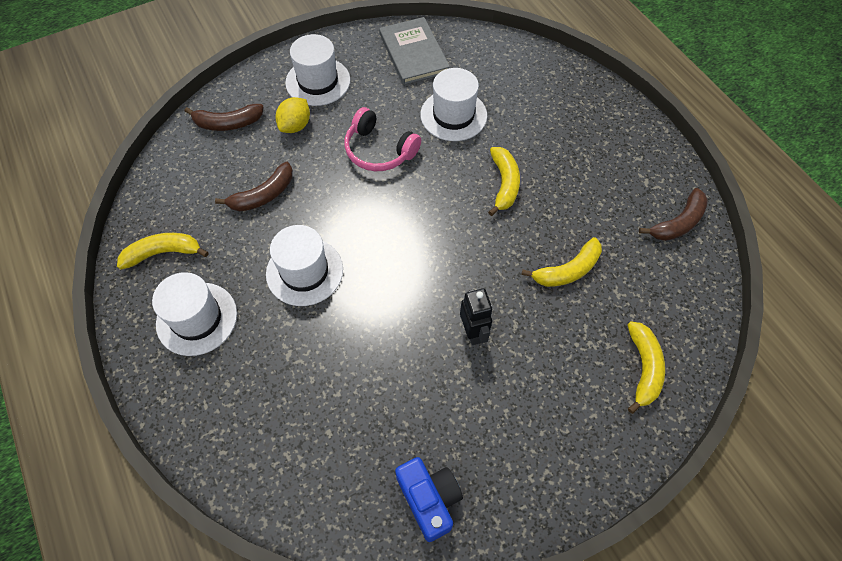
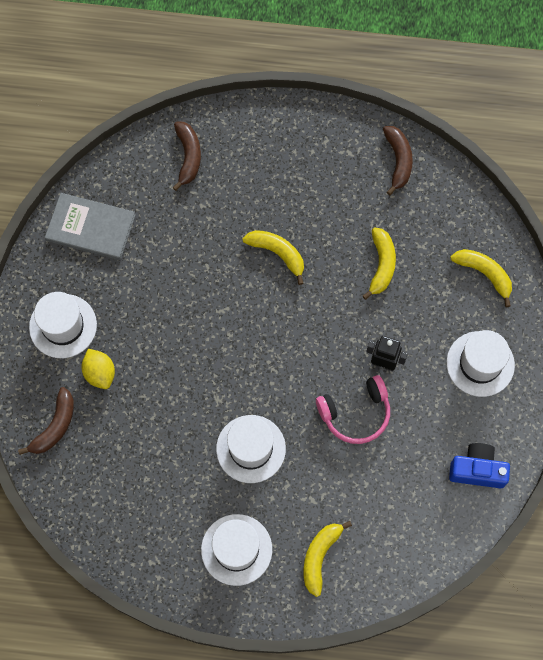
camera: 55 degrees left, 10 degrees up
(163, 253) = (157, 546): yellow banana -> yellow banana (320, 557)
(263, 195) = (155, 439): brown banana -> brown banana (188, 157)
(379, 150) = (176, 323): pink headphones -> pink headphones (355, 413)
(453, 115) = (183, 243): white hat -> white hat (480, 364)

